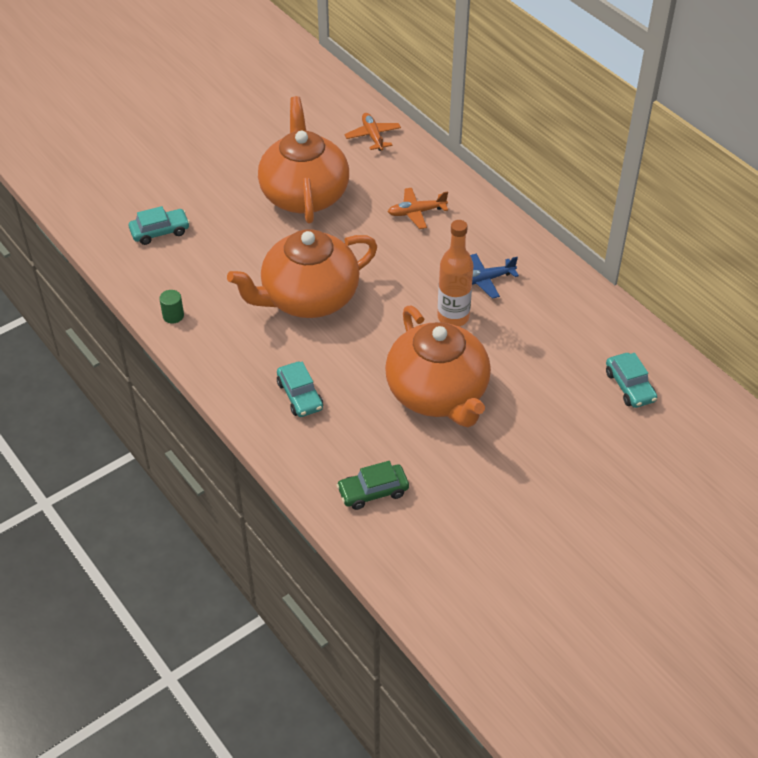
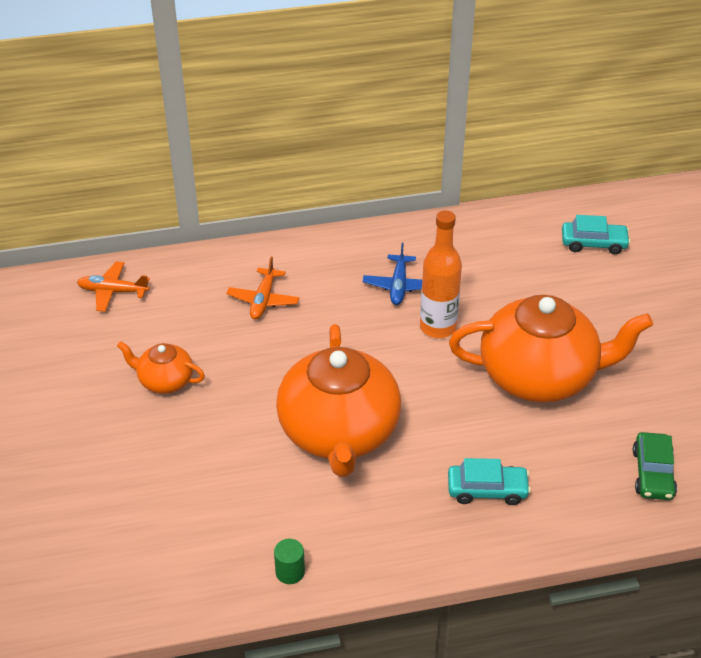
camera: 65 degrees left, 5 degrees down
(160, 232) = (127, 541): turquoise car -> none
(304, 194) = (165, 381): orange teapot -> orange teapot, size x0.47

